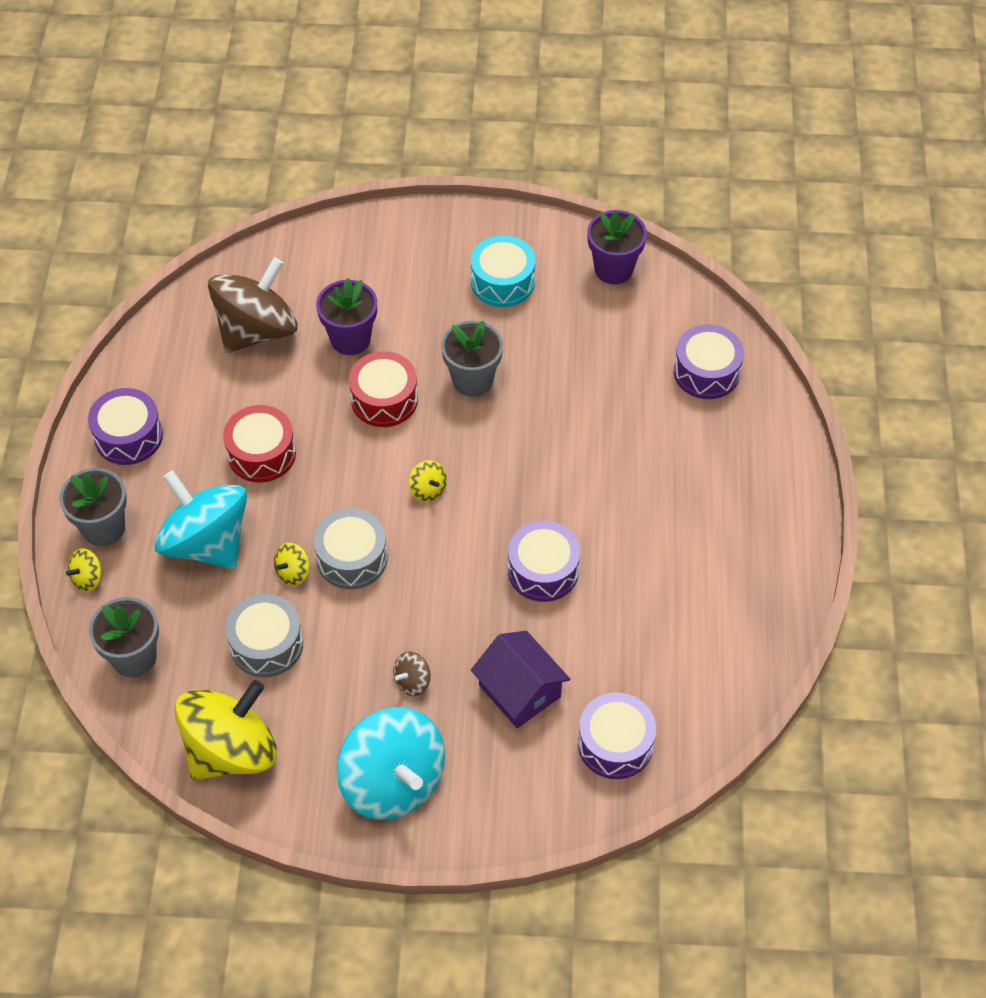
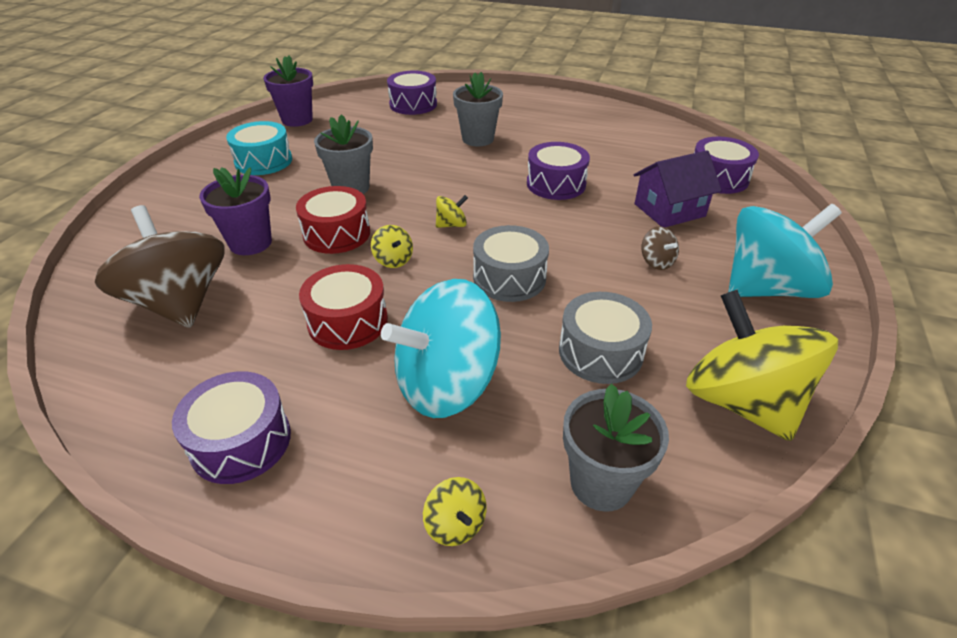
camera: 75 degrees left, 15 degrees down
(103, 528) = (377, 492): grey flower pot -> grey flower pot (478, 139)
(293, 572) = (513, 319): yellow spinning top -> yellow spinning top (393, 260)

